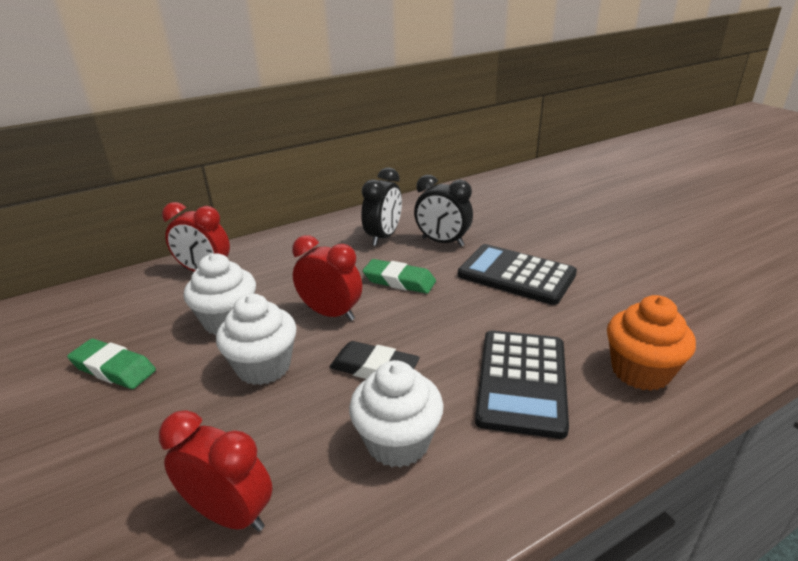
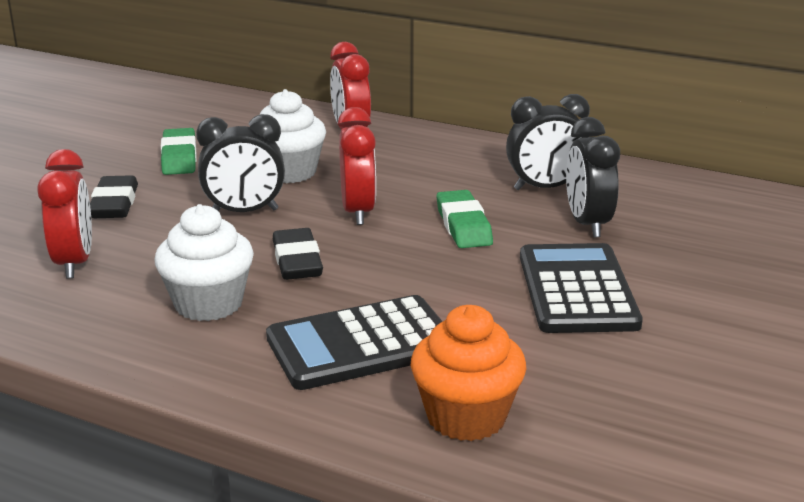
camera: 55 degrees right, 5 degrees down
(145, 442) = (114, 204): none -> black eraser
(264, 367) = (244, 212): white cupcake -> black clock

